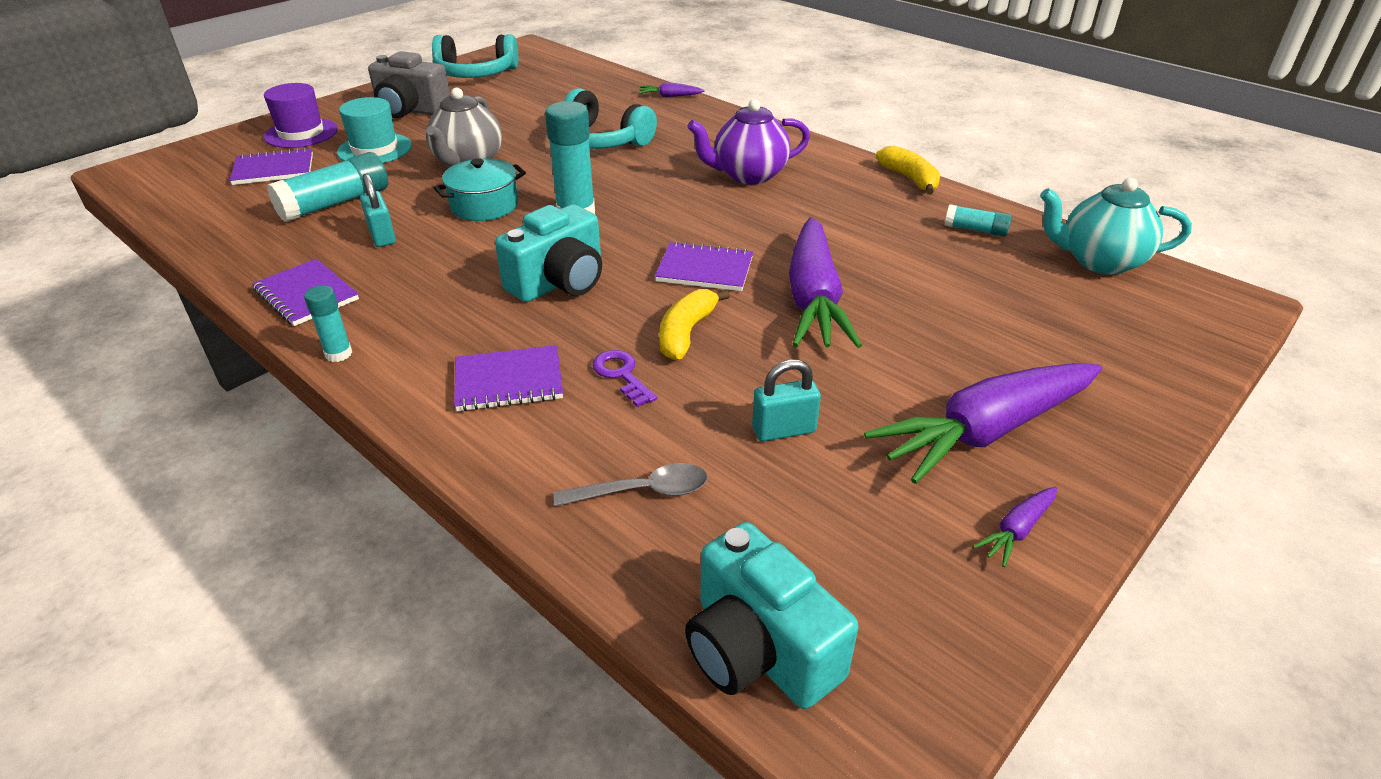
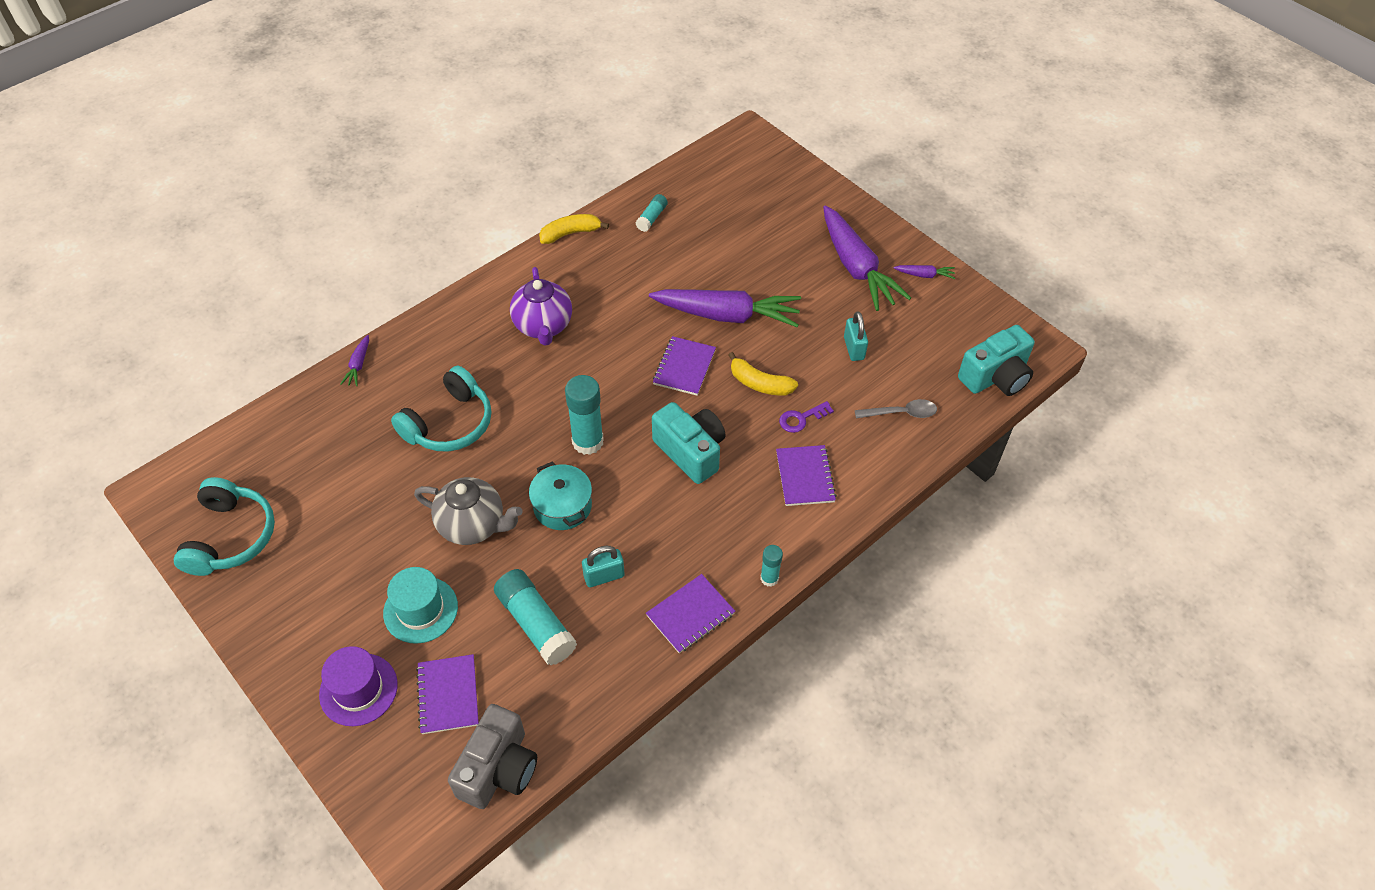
camera: 85 degrees left, 15 degrees up
(411, 110) = (324, 590): grey camera -> grey camera (498, 769)
(642, 491) = (901, 413): grey spoon -> grey spoon turned 90 degrees clockwise
(1016, 530) = (924, 275): purple carrot -> purple carrot turned 45 degrees counterclockwise
(1099, 261) = (699, 173): turquoise teapot -> none

